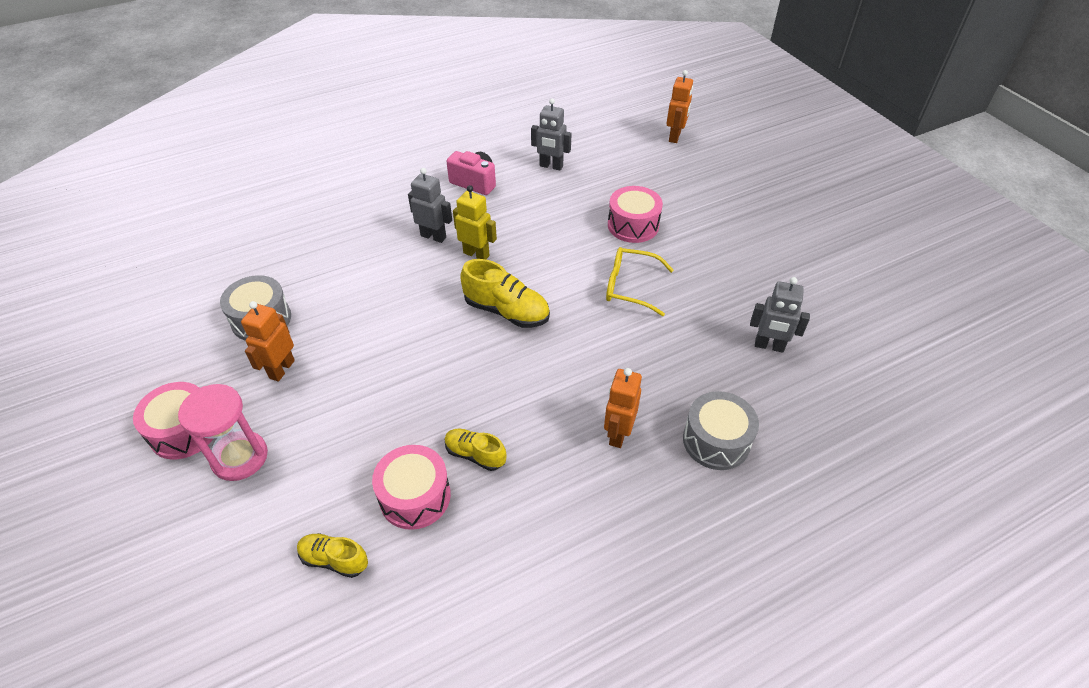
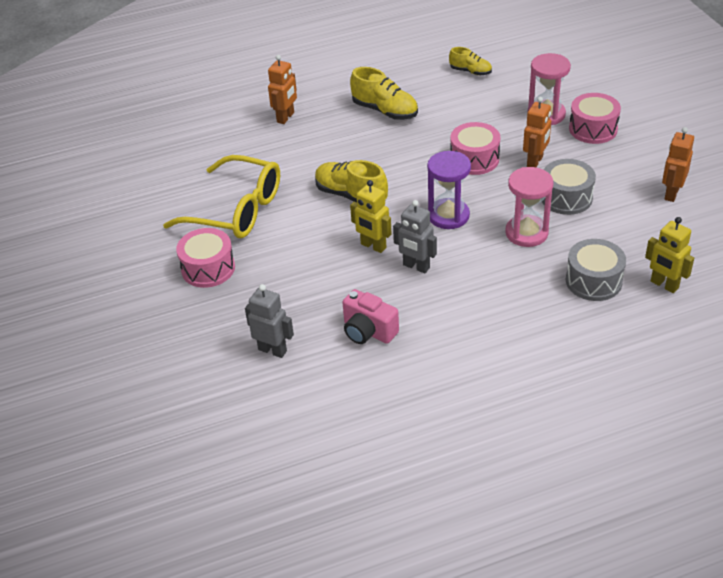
camera: 170 degrees left, 5 degrees down
(205, 231) = (664, 285): none -> yellow robot
(318, 275) = (526, 233): none -> pink hourglass
(397, 291) = (448, 216): none -> purple hourglass
(415, 496) = (424, 94): pink drum -> pink drum (474, 159)
(475, 454) = (385, 111): yellow shoe -> yellow shoe, size x1.63
(630, 286) = (237, 210): yellow glasses -> yellow glasses, size x1.62
(675, 137) = (99, 389): orange robot -> orange robot (671, 193)
(716, 441) = (221, 112): grey drum -> grey drum (593, 281)
(769, 346) = (147, 162): grey robot -> none

